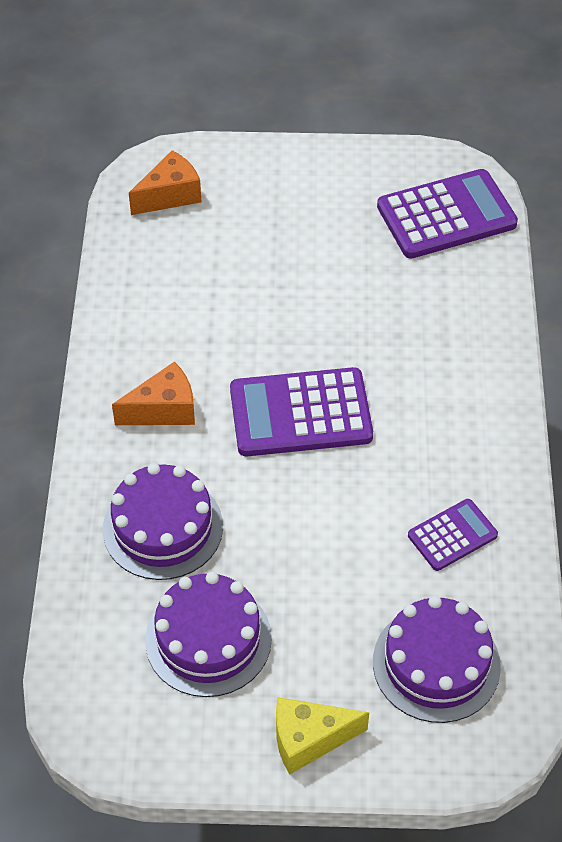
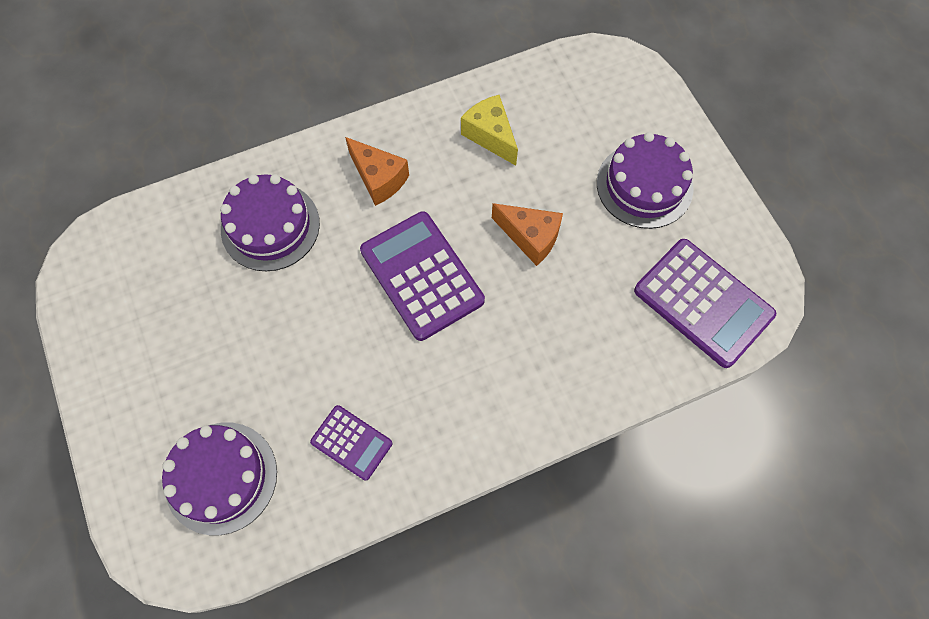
camera: 65 degrees right, 15 degrees up
(170, 195) = (595, 87): orange cheese -> orange cheese (530, 237)
(208, 639) = (184, 300): purple cake -> purple cake (644, 185)
(309, 740) = (121, 408): yellow cheese -> yellow cheese (490, 136)

